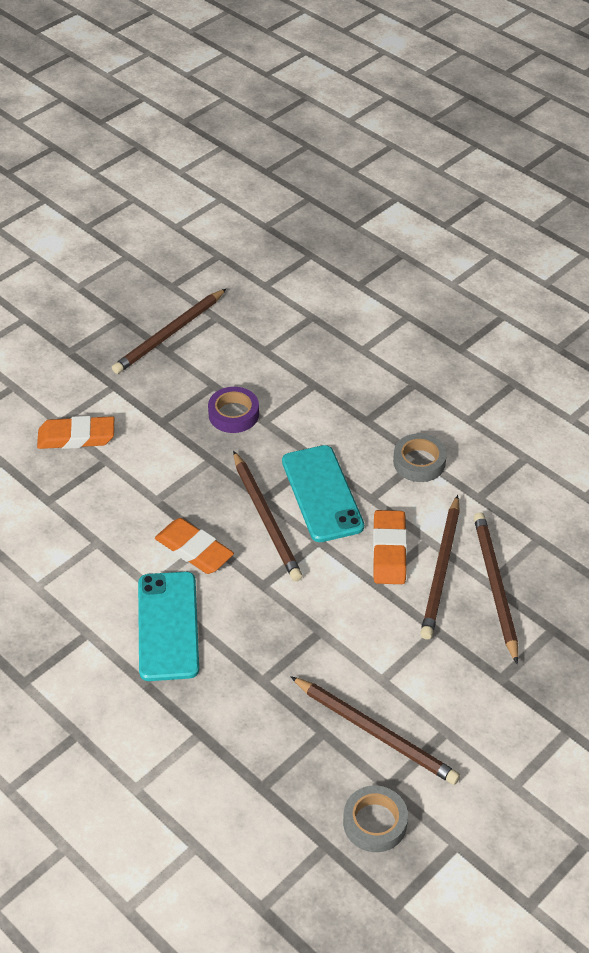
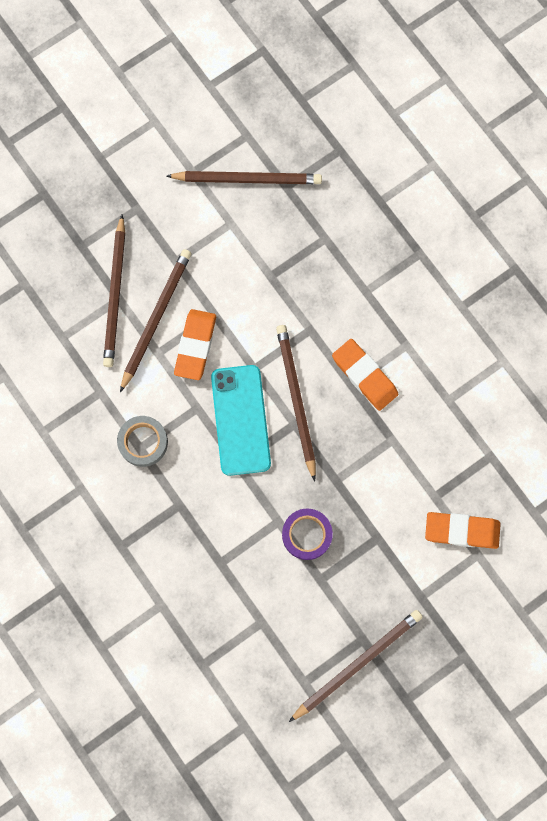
camera: 170 degrees left, 30 degrees up
(168, 626) = (395, 301): turquoise phone -> none
(375, 732) = (247, 179): brown pencil -> brown pencil turned 135 degrees clockwise
(375, 822) = (263, 109): grey tape -> none

